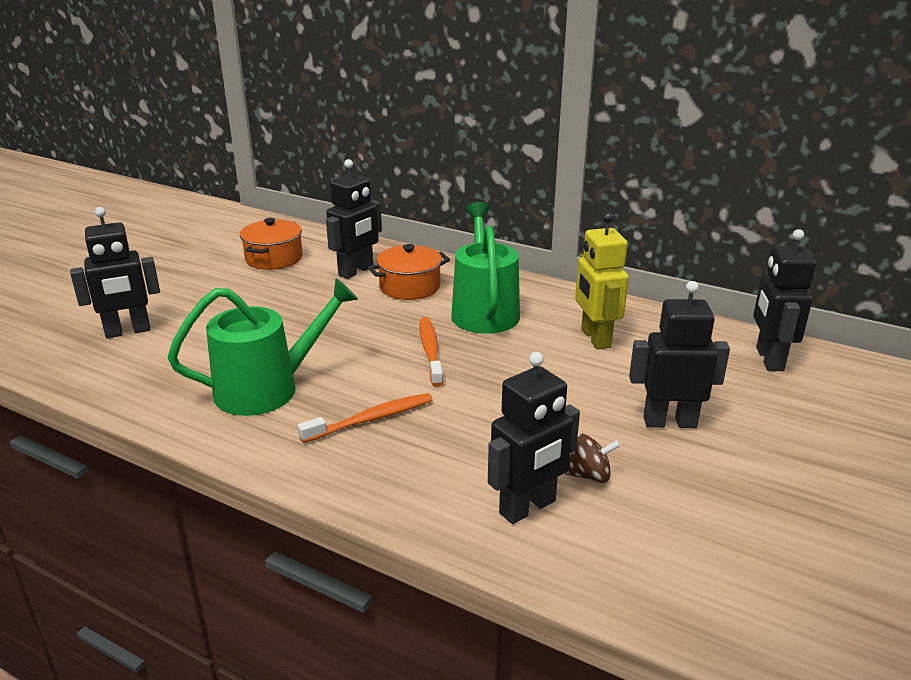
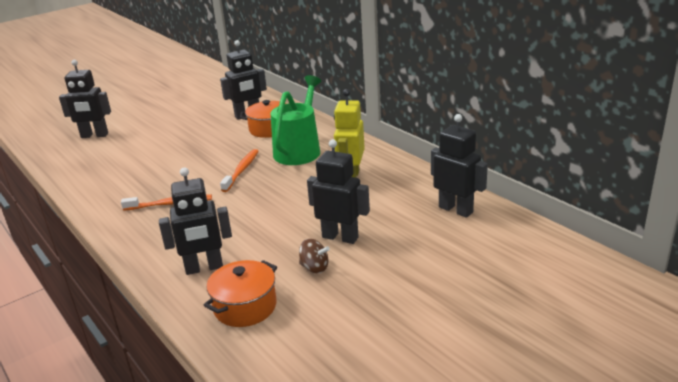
camera: 25 degrees right, 0 degrees up
(267, 389) = (133, 178): green watering can -> none
(274, 258) = (208, 101): orange pot -> orange pot (245, 307)
(589, 475) = (257, 258): brown spinning top -> brown spinning top (314, 268)
(769, 359) = (456, 210): black robot -> black robot turned 105 degrees clockwise

